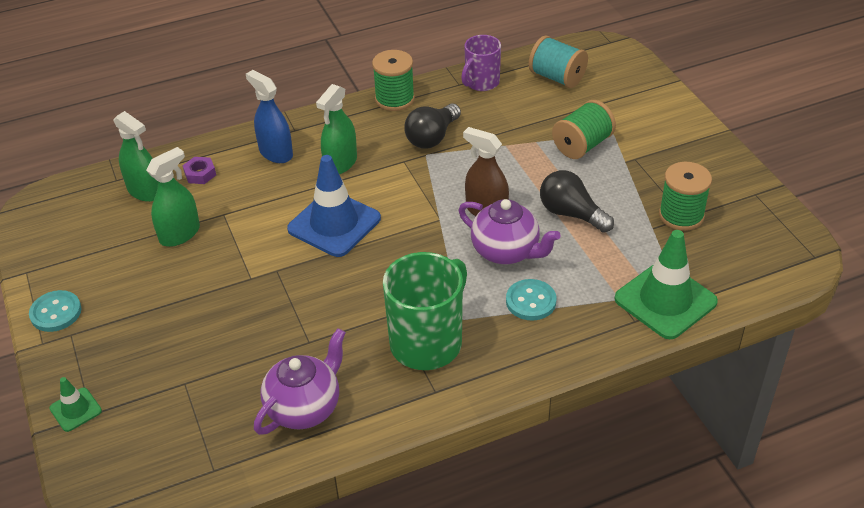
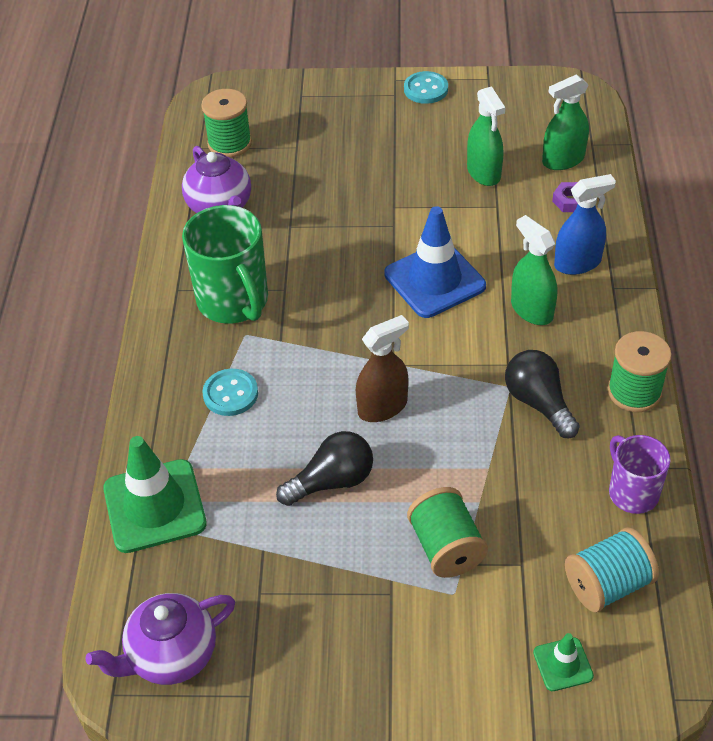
camera: 115 degrees right, 5 degrees up
(75, 410) = (310, 89): green traffic cone -> green traffic cone (563, 664)
(506, 252) = (310, 401): purple teapot -> purple teapot (171, 656)
(681, 215) = (264, 589): green spool -> green spool (229, 143)

